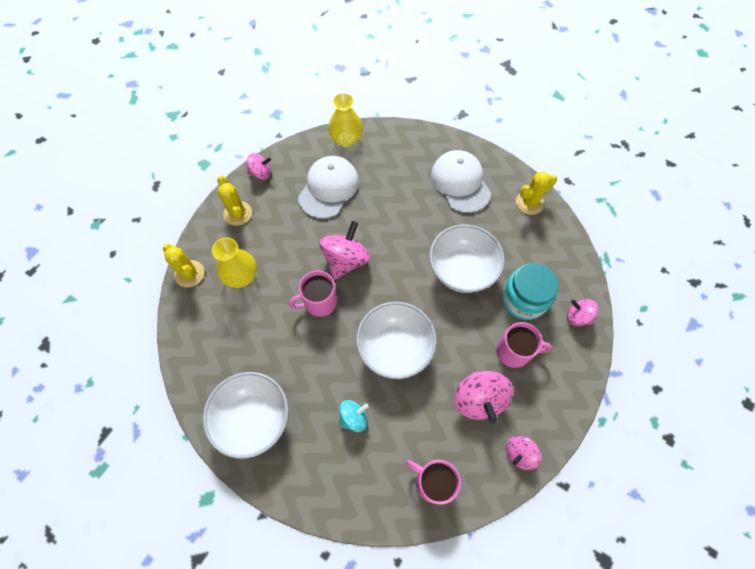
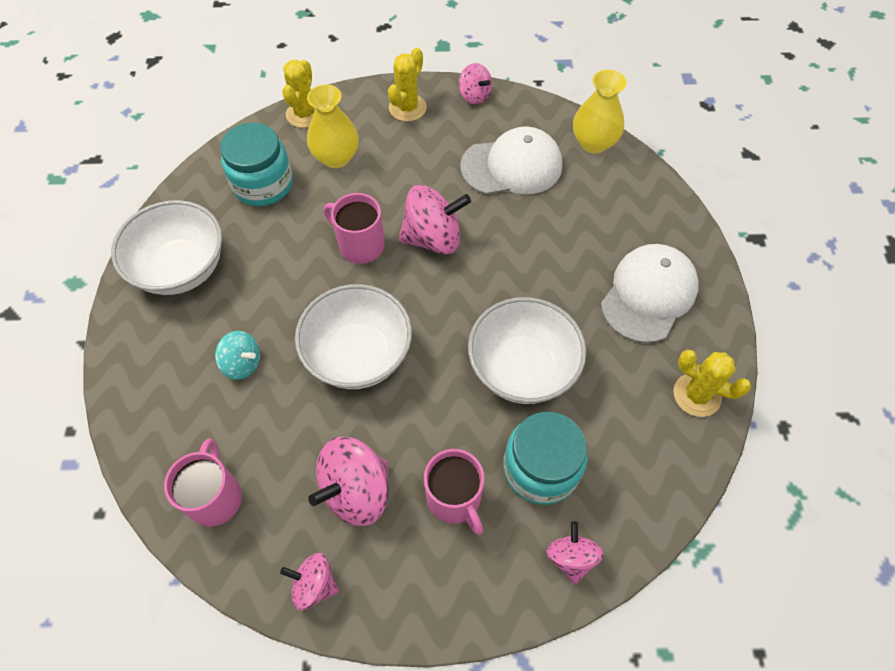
camera: 55 degrees right, 5 degrees down
(226, 331) = (263, 184): none -> turquoise jar

